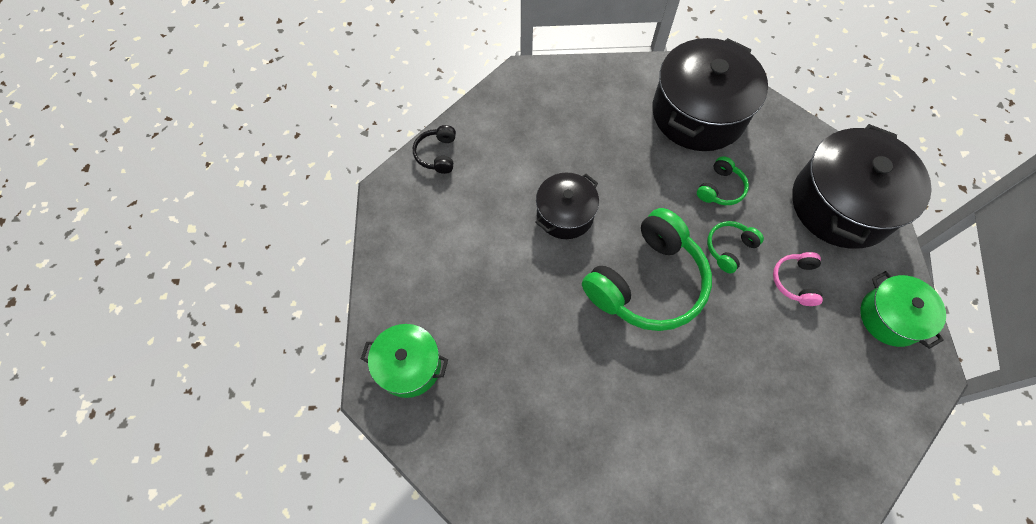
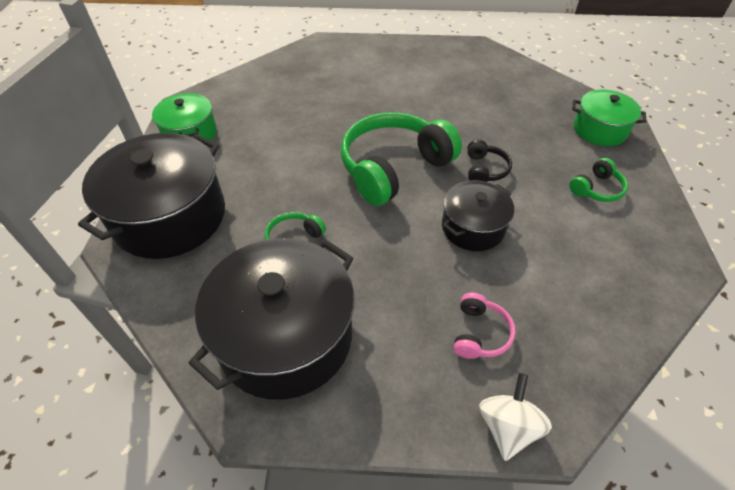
camera: 175 degrees left, 15 degrees down
(437, 154) = (642, 305): black headphones -> black headphones (485, 170)
(546, 74) = (507, 426): none -> white spinning top
(729, 248) = (306, 188): green headphones -> green headphones (596, 189)
(795, 281) = (256, 160): pink headphones -> pink headphones (479, 333)

